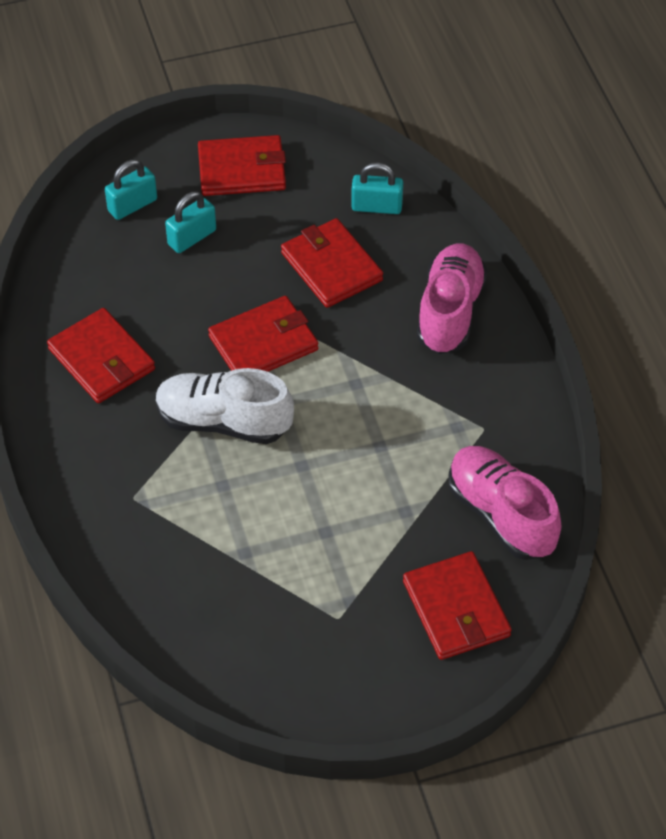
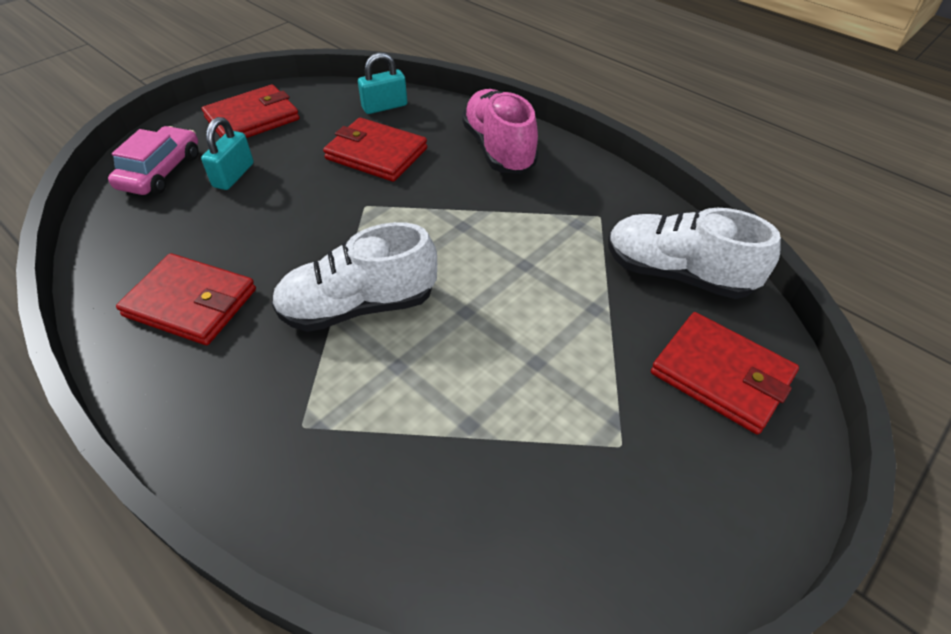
camera: 30 degrees left, 5 degrees down
(132, 205) = (161, 171): turquoise padlock -> pink car
(263, 343) = (354, 227): red wallet -> none
(501, 514) = (677, 274): pink shoe -> white shoe

